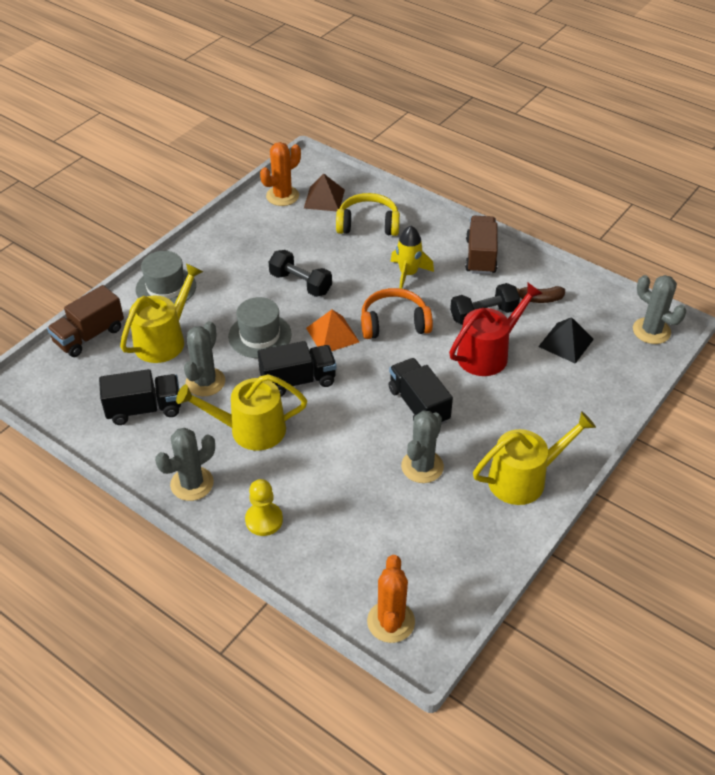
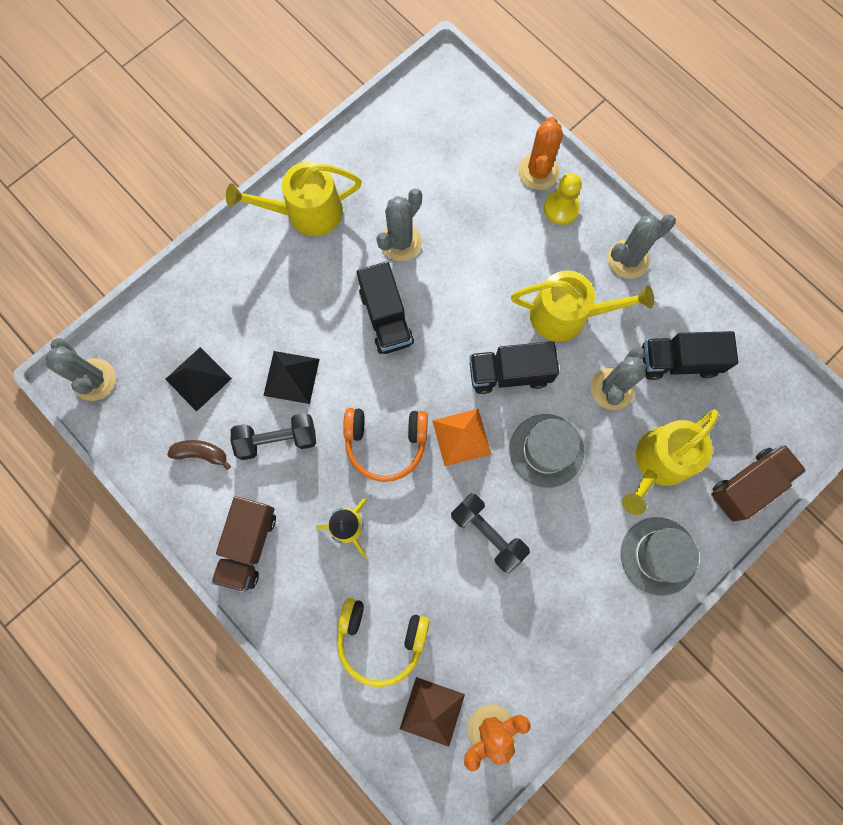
camera: 170 degrees left, 30 degrees up
(391, 622) = (463, 97): orange cactus -> orange cactus (538, 171)
(487, 354) = (291, 377): red watering can -> black pyramid

